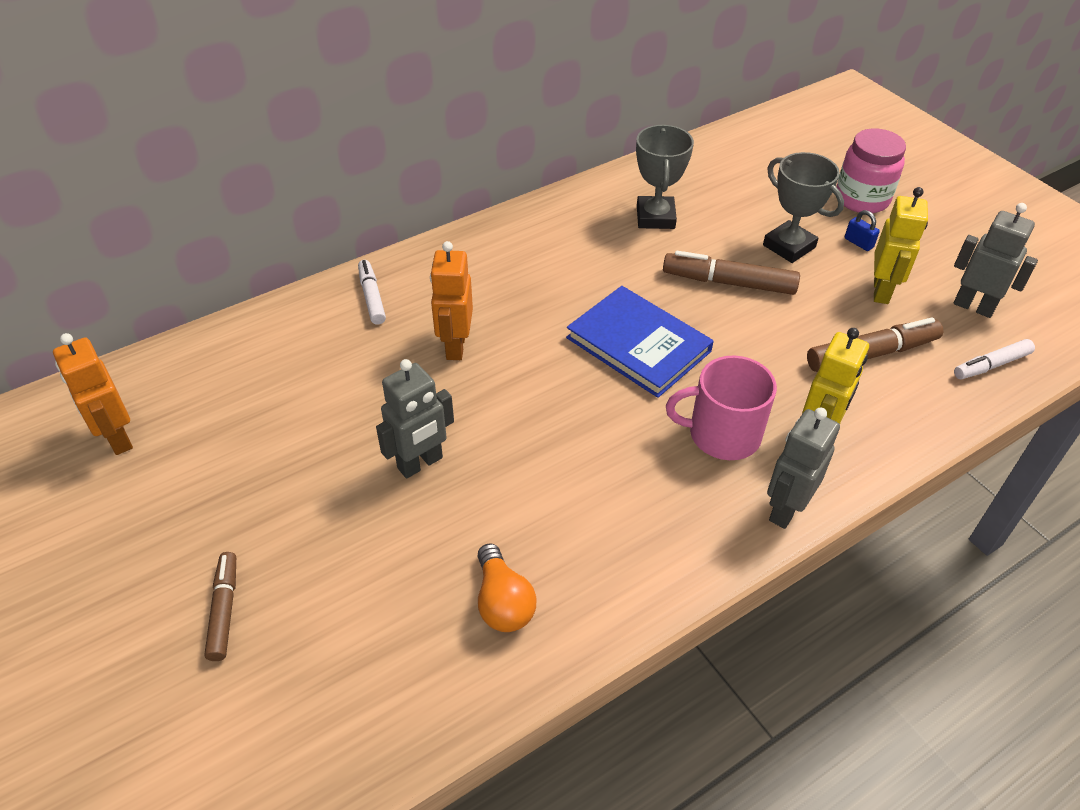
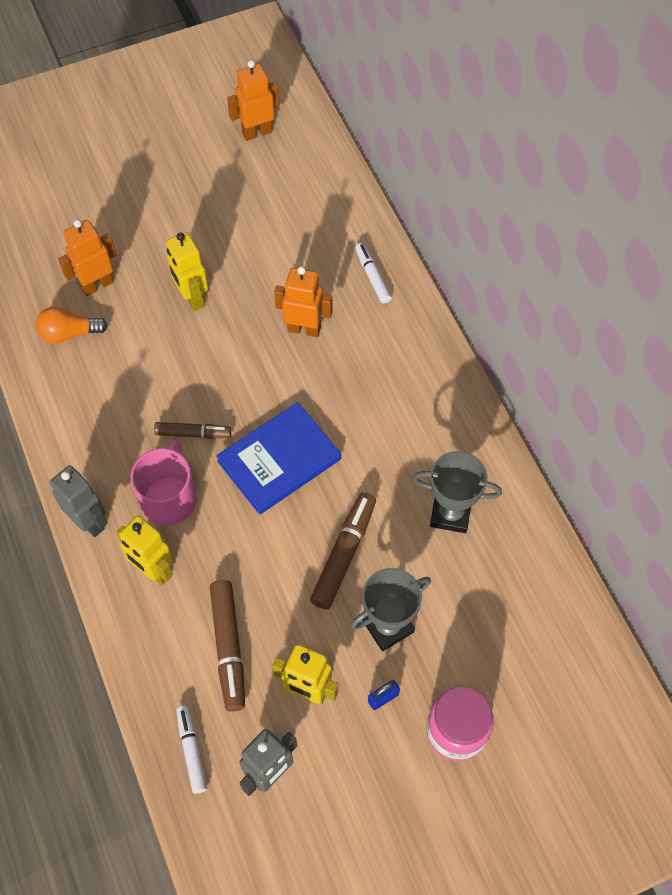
camera: 100 degrees right, 15 degrees up
(224, 610) = (107, 193): brown marker -> brown marker (193, 433)
(372, 297) = (372, 277): white marker -> white marker turned 105 degrees counterclockwise
(408, 584) = (97, 285): none -> orange robot
(420, 463) = (192, 298): grey robot -> yellow robot

